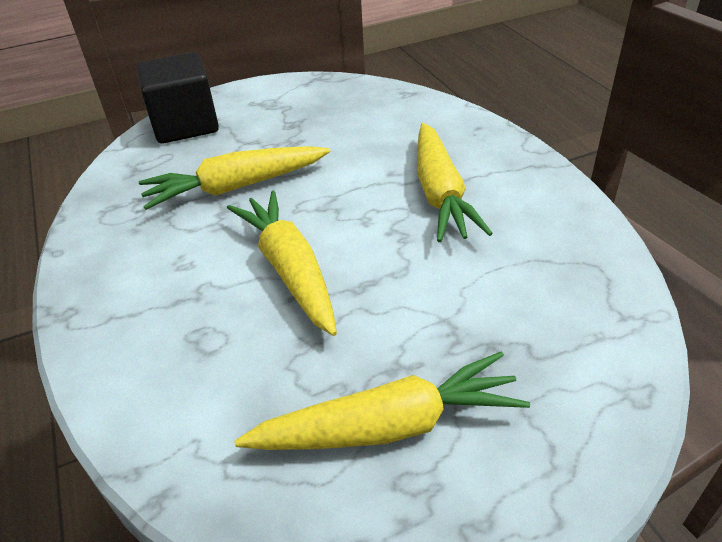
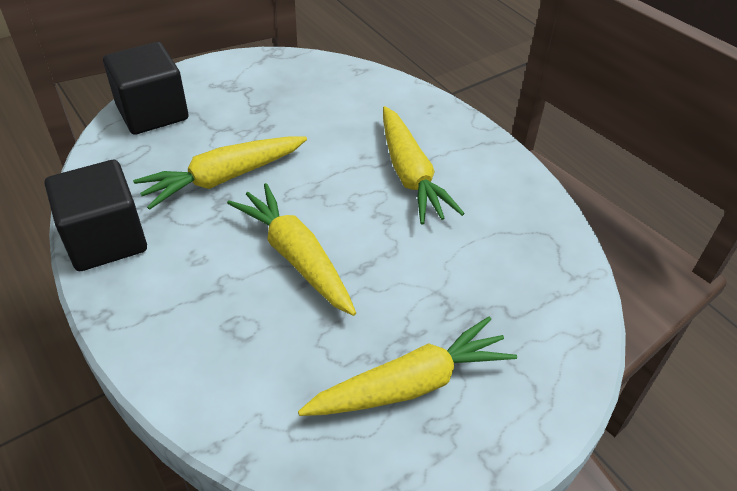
camera: 15 degrees left, 5 degrees up
(98, 238) = (106, 239): none -> black cube

